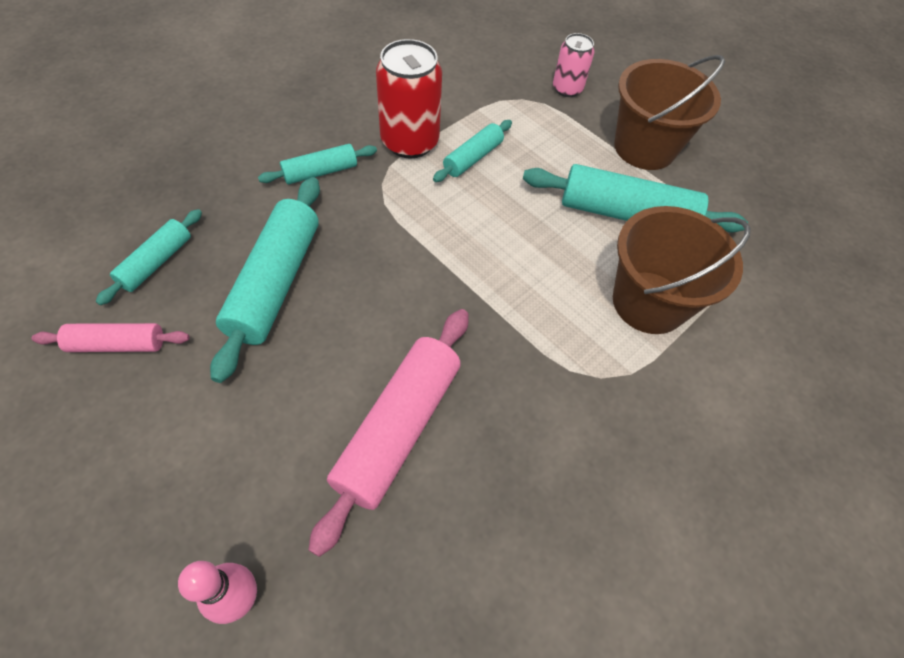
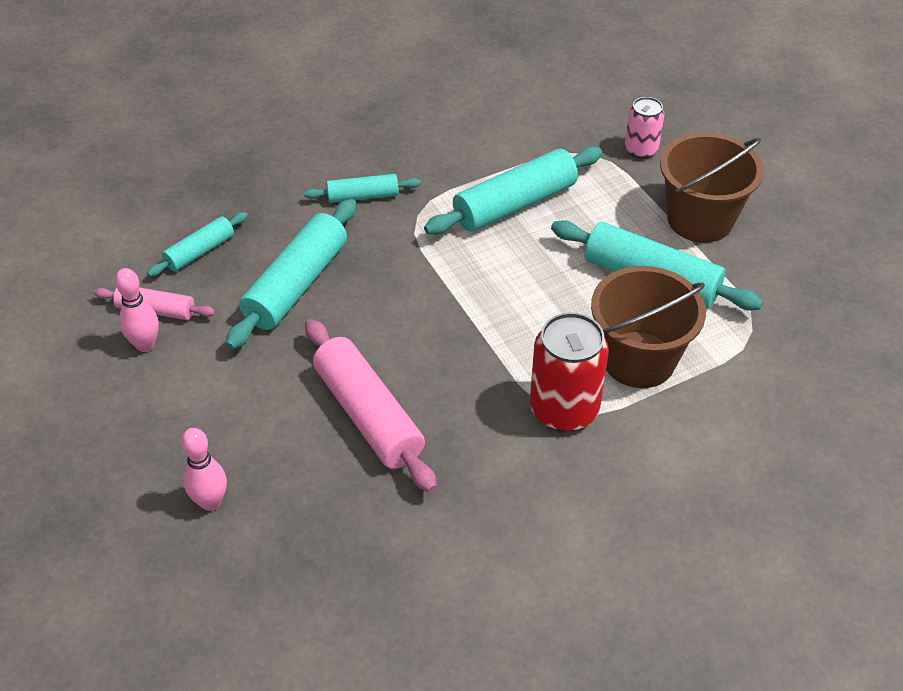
camera: 20 degrees right, 10 degrees down
(113, 392) = (145, 345): none -> pink bowling pin
(398, 428) = (368, 415): pink rolling pin -> pink rolling pin turned 75 degrees counterclockwise
(410, 142) = (457, 180): red can -> red can (564, 409)
(473, 158) = (514, 204): turquoise rolling pin -> turquoise rolling pin, size x1.80

